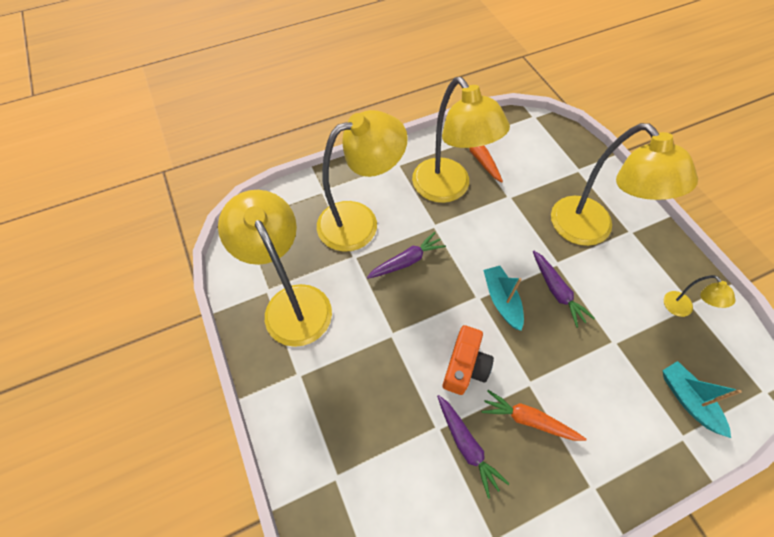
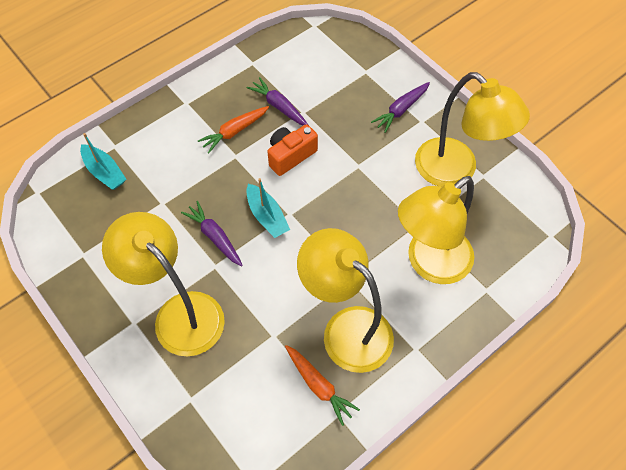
camera: 165 degrees right, 0 degrees up
(406, 261) = (366, 232): purple carrot -> purple carrot (401, 110)
(465, 366) = (290, 156): orange camera -> orange camera turned 45 degrees clockwise
(528, 419) = (234, 132): orange carrot -> orange carrot turned 135 degrees clockwise
(682, 309) = (94, 247): yellow lamp -> none

